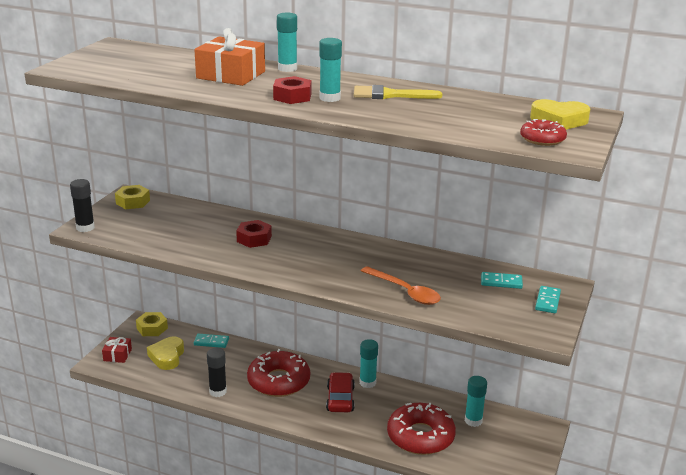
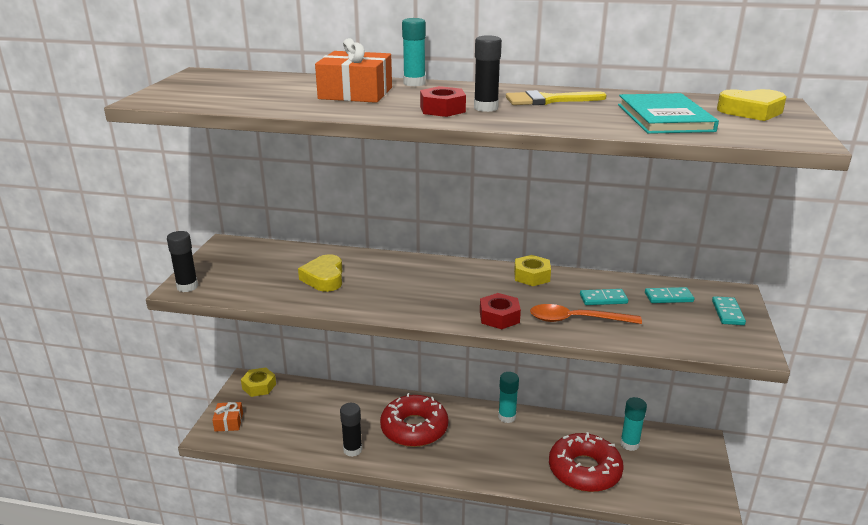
camera: 10 degrees left, 0 degrees up
(117, 355) = (229, 422): red gift -> orange gift
(133, 202) = (233, 252): yellow nut -> yellow nut (531, 276)
(167, 357) = (285, 416): yellow heart -> yellow heart (324, 278)
(211, 342) = (328, 393): turquoise domino -> turquoise domino (603, 299)
(254, 239) = (385, 279): red nut -> red nut (499, 317)
(330, 98) = (486, 108): turquoise glue stick -> black glue stick
(340, 399) = (485, 439): red car -> none
(405, 291) = (576, 320): orange spoon -> orange spoon turned 150 degrees clockwise
(475, 120) = (664, 118): none -> turquoise book
(542, 139) = (756, 130): red donut -> none

